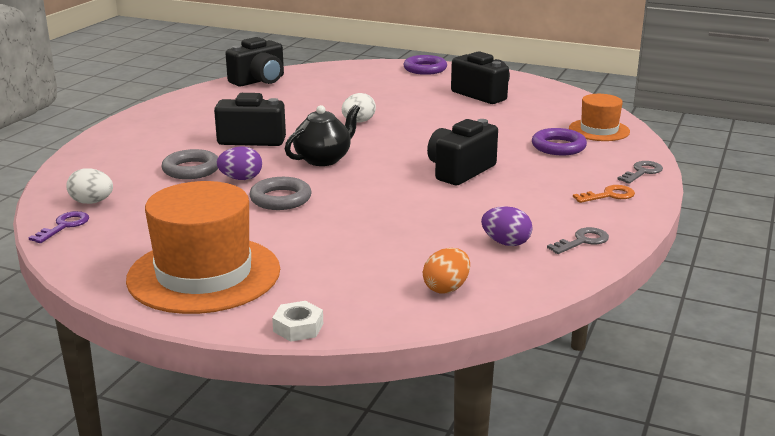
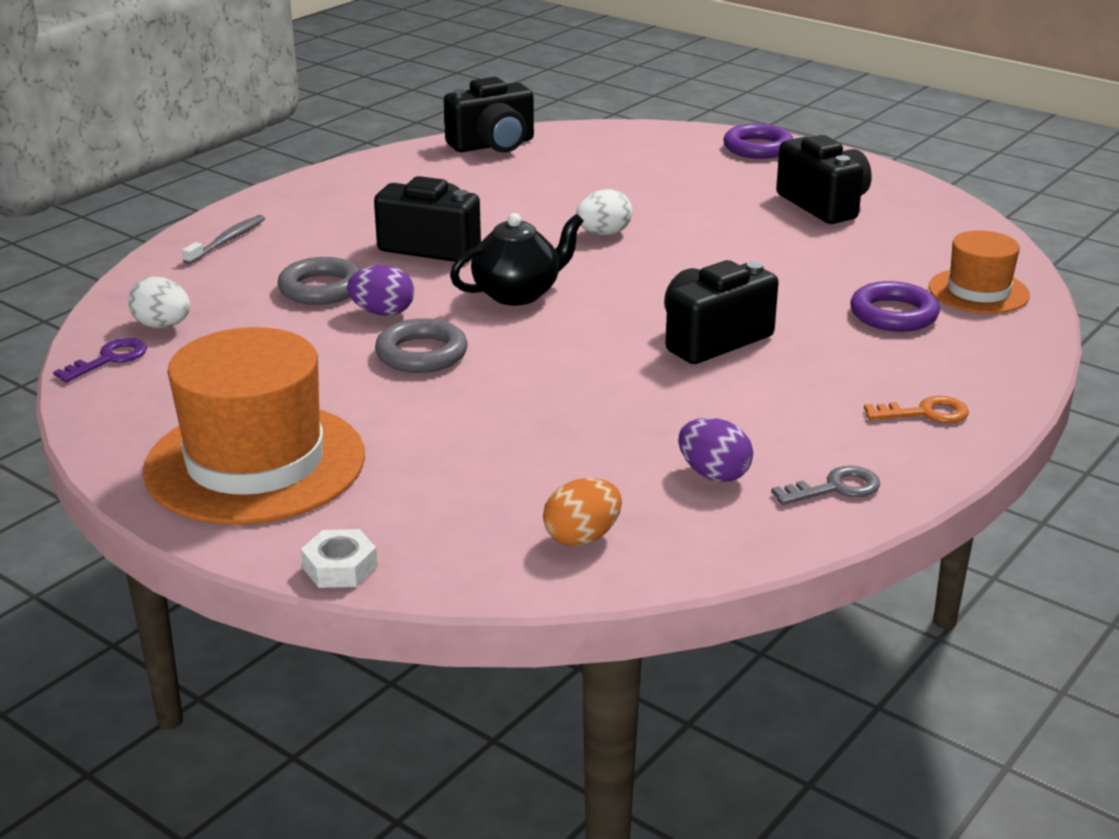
camera: 15 degrees right, 5 degrees up
(110, 149) = (227, 241): none -> grey toothbrush
(642, 172) = (1005, 377): grey key -> none

